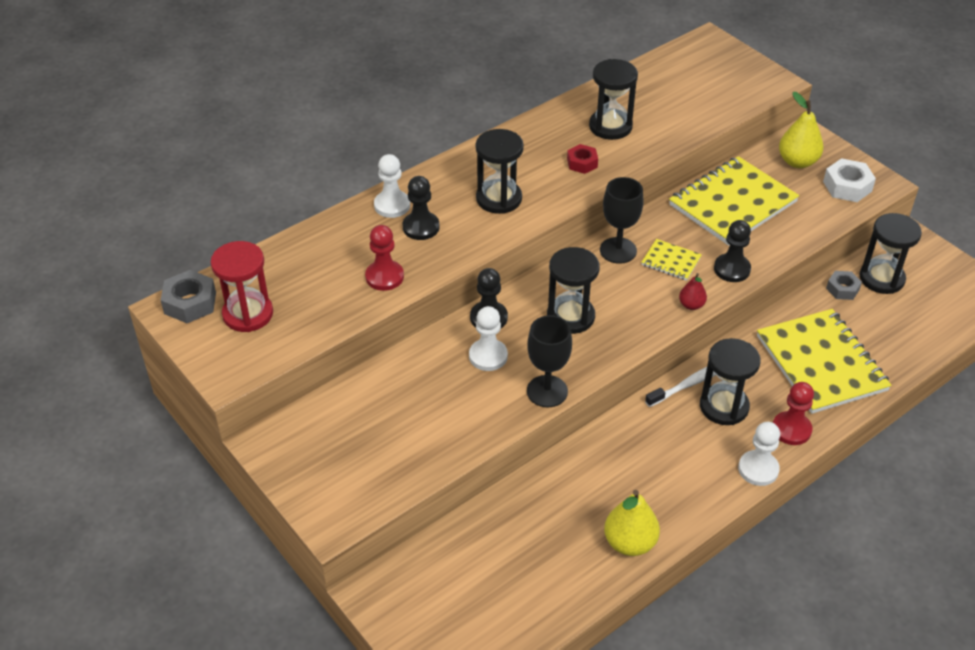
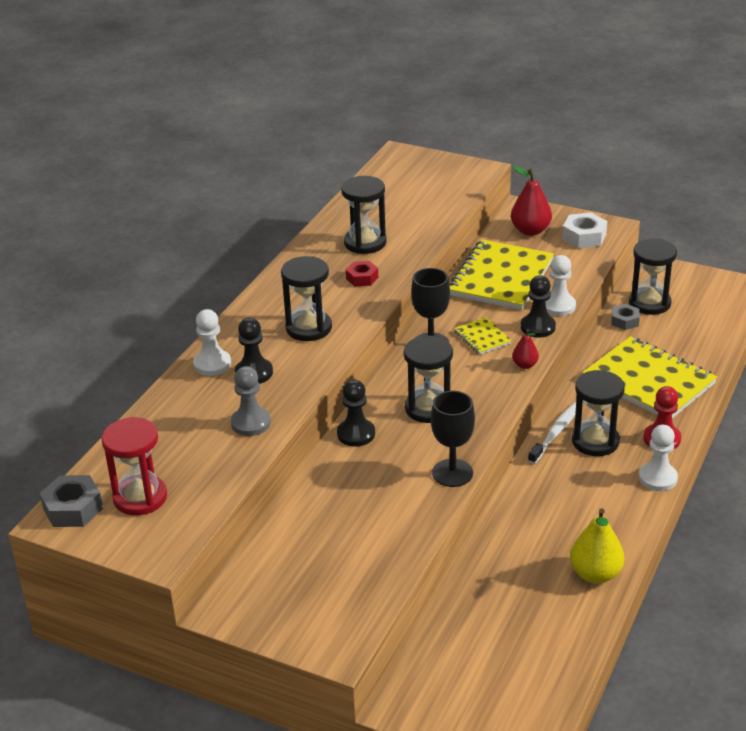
camera: 25 degrees left, 10 degrees down
(384, 277) = (251, 423): red pawn -> grey pawn
(488, 356) = (379, 464): white pawn -> white pawn (558, 306)
(671, 261) = (482, 337): yellow notebook -> yellow notebook turned 60 degrees clockwise
(797, 162) = (530, 231): yellow pear -> red pear

